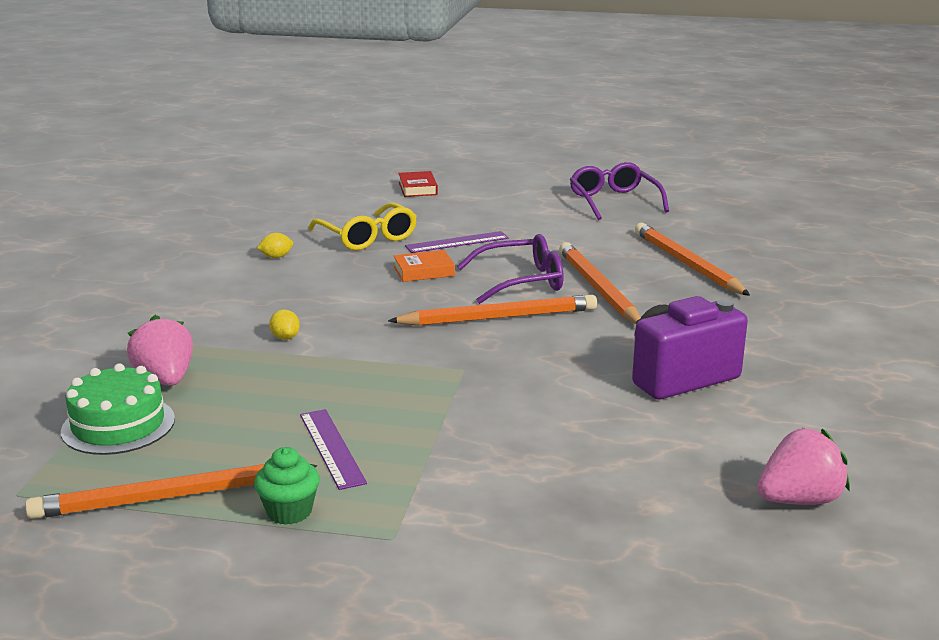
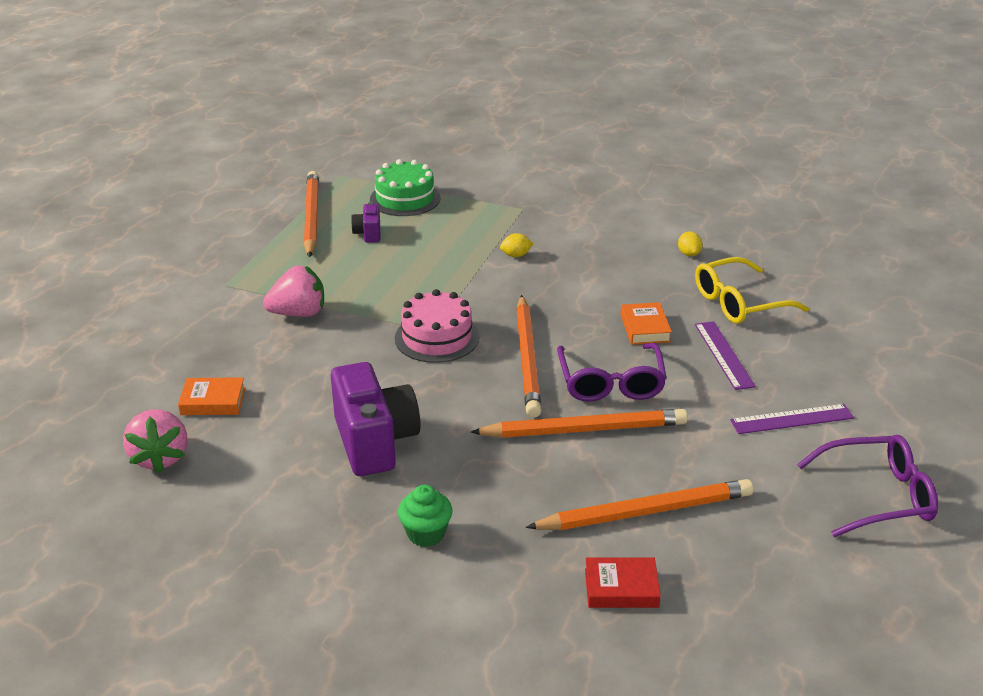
camera: 100 degrees right, 10 degrees up
(165, 379) = (462, 211): pink strawberry -> pink strawberry (299, 313)
(228, 440) = (368, 234): none -> purple camera
(289, 511) = (273, 253): green cupcake -> green cupcake (426, 534)
(331, 448) = (339, 269): purple ruler -> purple ruler (792, 419)
(417, 188) = (904, 344): red book -> red book (621, 588)
(477, 365) = (437, 337): none -> pink cake
(674, 486) = (213, 401): none -> orange book

